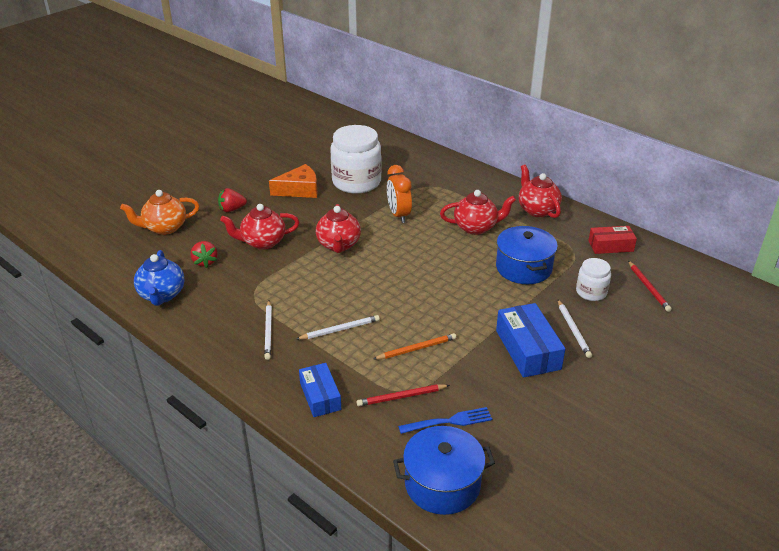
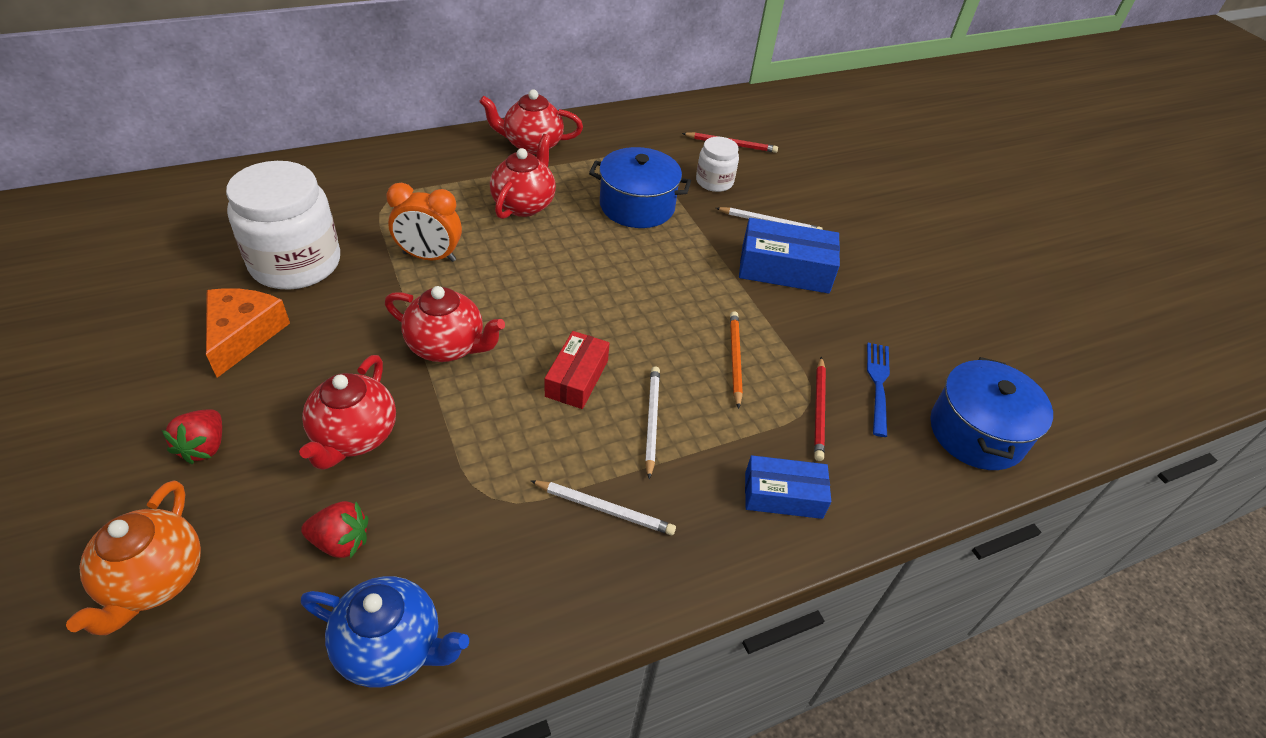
camera: 70 degrees left, 10 degrees up
(610, 246) = (644, 132): red box -> red box (576, 378)

